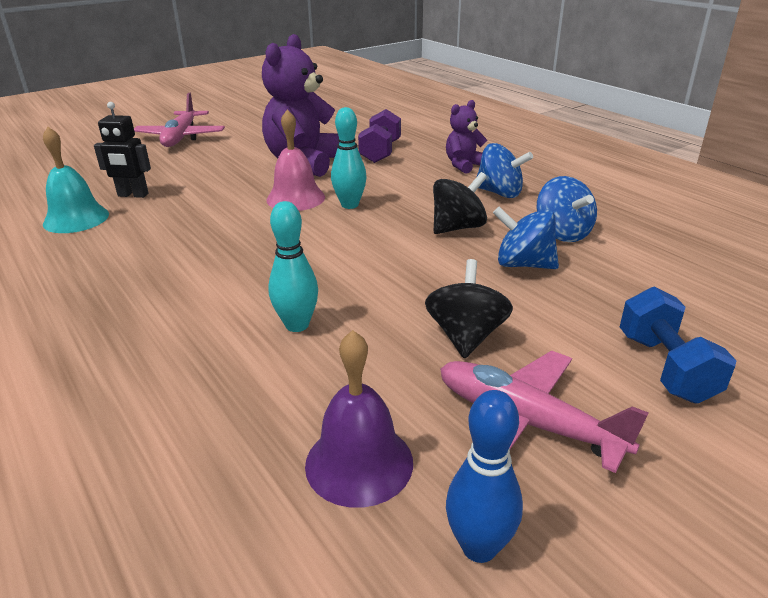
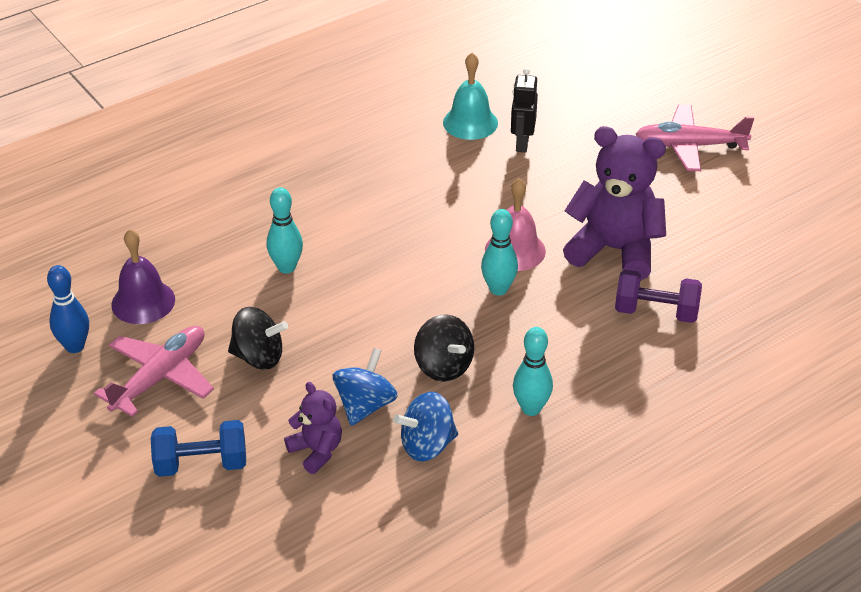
camera: 90 degrees right, 10 degrees up
(464, 165) = (616, 385): purple teddy bear -> purple teddy bear (316, 451)
(499, 193) = (531, 408): blue spinning top -> turquoise bowling pin

